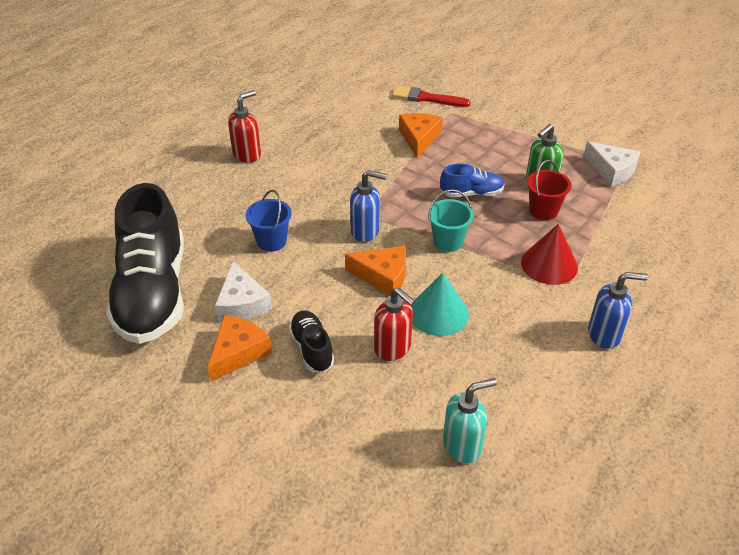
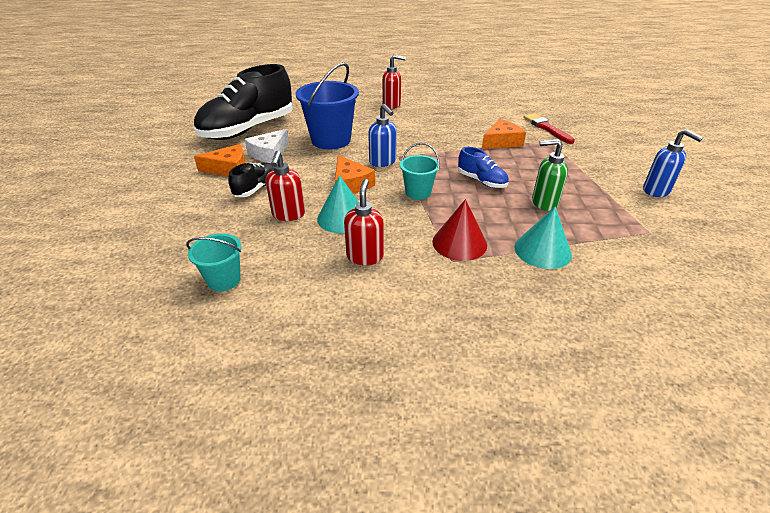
camera: 50 degrees right, 5 degrees down
(271, 241) = (331, 140): blue bucket -> blue bucket, size x1.83
(462, 445) = (224, 280): turquoise soap dispenser -> turquoise bucket
(514, 331) = (365, 256): none -> red soap dispenser
(543, 211) = (515, 216): red bucket -> none
(600, 227) = (542, 250): none -> turquoise cone
(604, 334) = (418, 303): blue soap dispenser -> blue soap dispenser (656, 191)
(611, 170) = (623, 228): white cheese -> none

